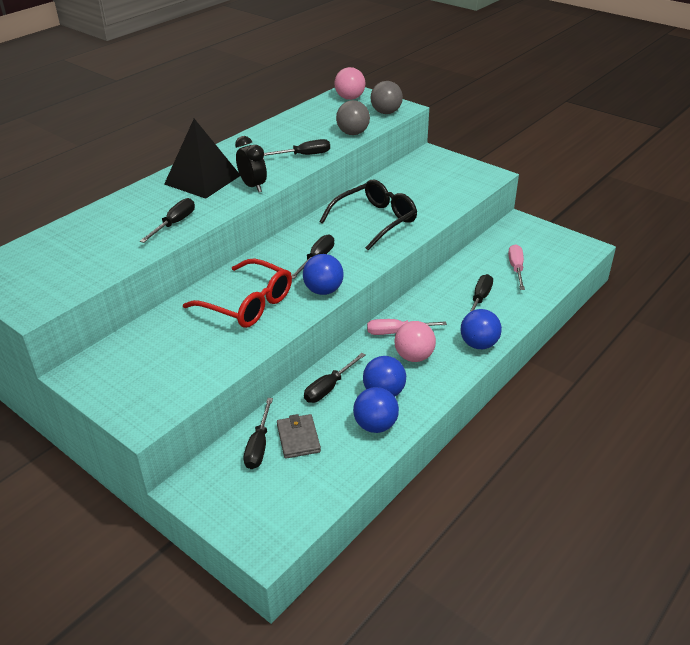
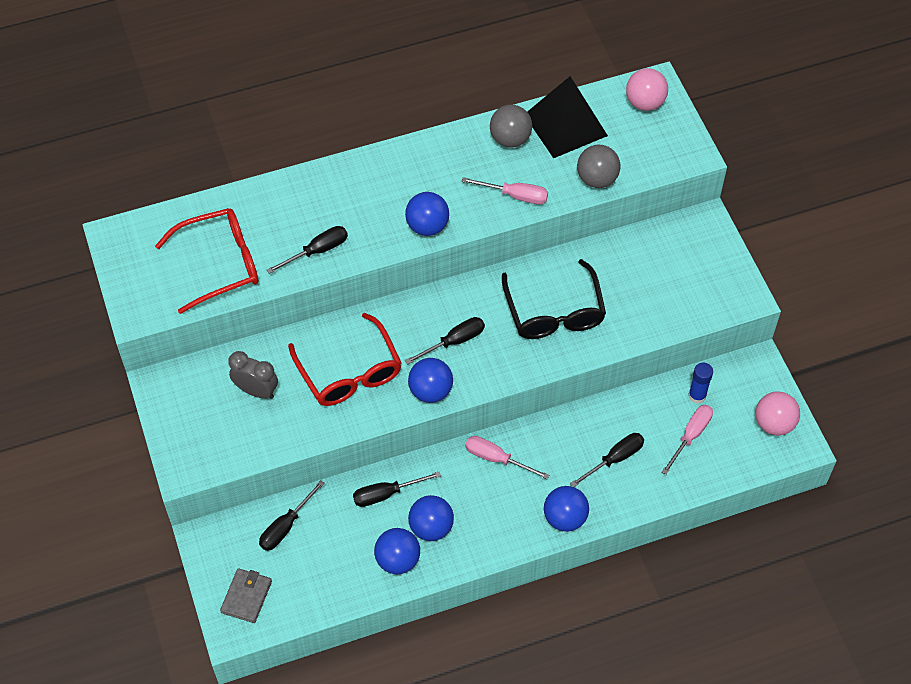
camera: 30 degrees right, 20 degrees up
(93, 256) = (220, 264): none -> red glasses
(174, 344) = (256, 391): none -> grey clock
(202, 179) = (384, 188): black pyramid -> black pyramid (565, 125)
(253, 186) = (427, 226): black clock -> blue ball
(298, 438) = (323, 537): grey wallet -> grey wallet (246, 597)
(304, 155) = (515, 196): black screwdriver -> pink screwdriver
(375, 221) = (554, 312): black glasses -> black glasses turned 90 degrees clockwise
(386, 112) = (665, 154): grey ball -> grey ball (510, 139)
(414, 356) = (490, 499): pink ball -> pink ball (774, 423)
(498, 248) = (697, 395): none -> blue glue stick

